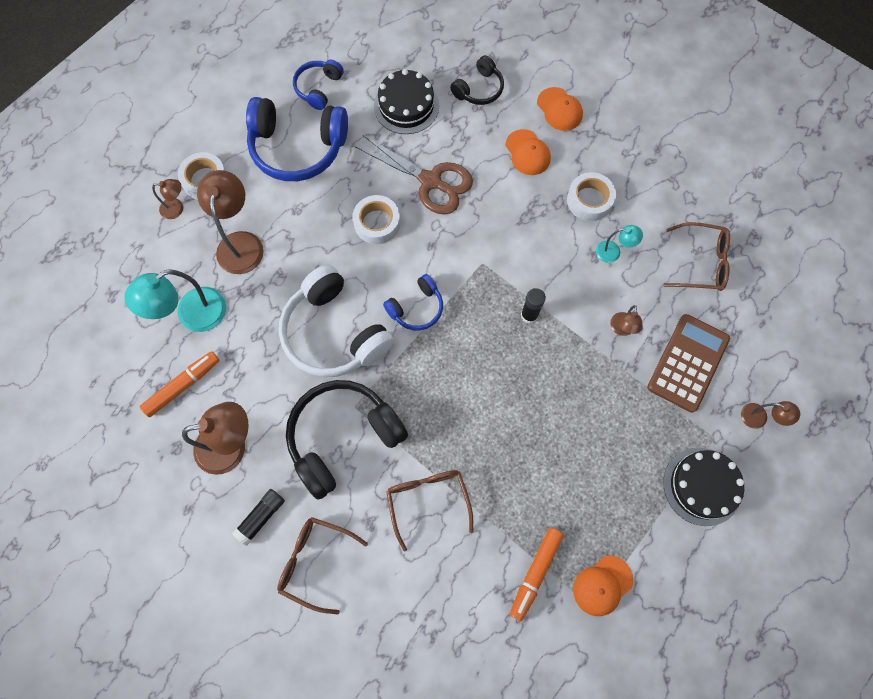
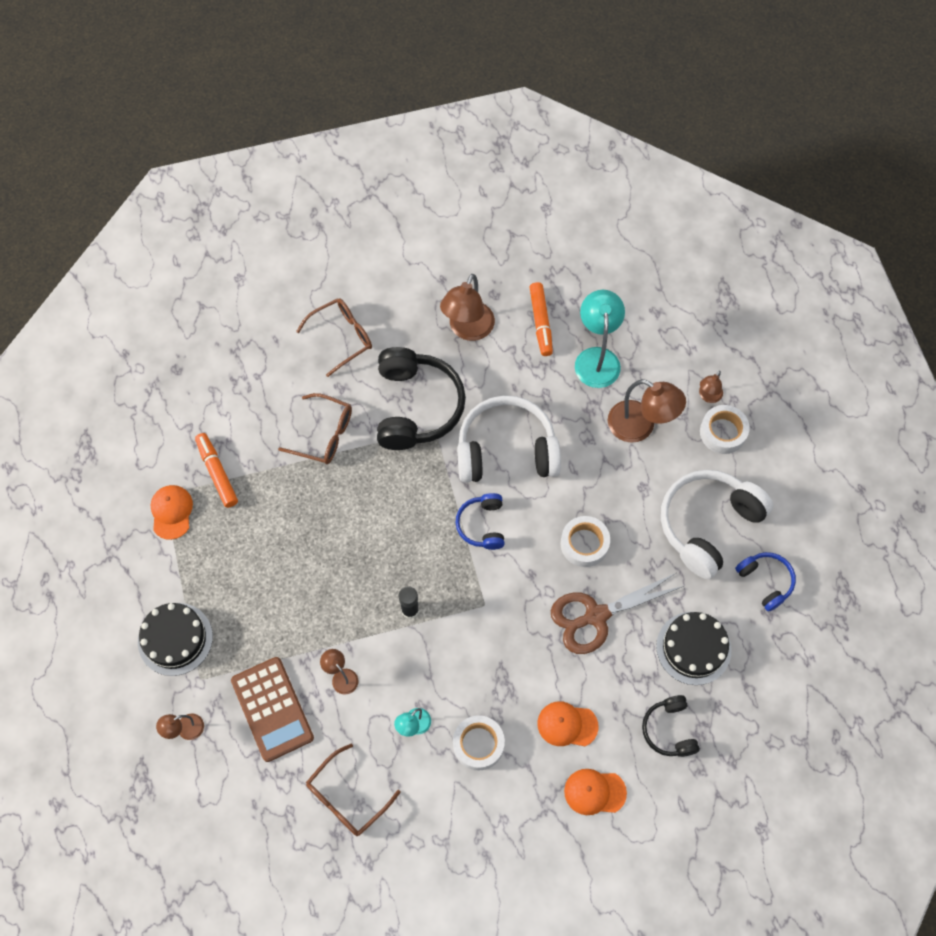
camera: 125 degrees right, 5 degrees down
(261, 517) = (400, 321): black glue stick -> none
(298, 148) = (708, 525): blue headphones -> white headphones

